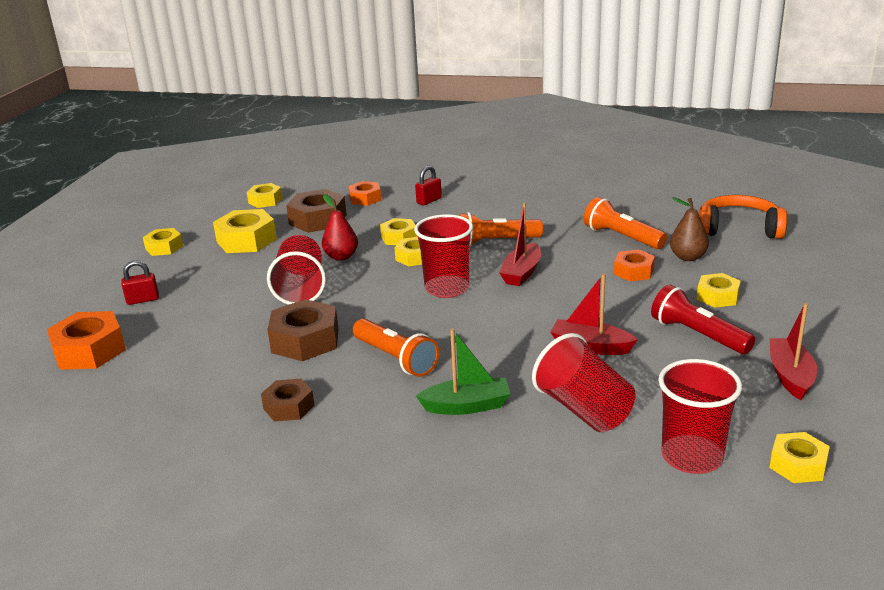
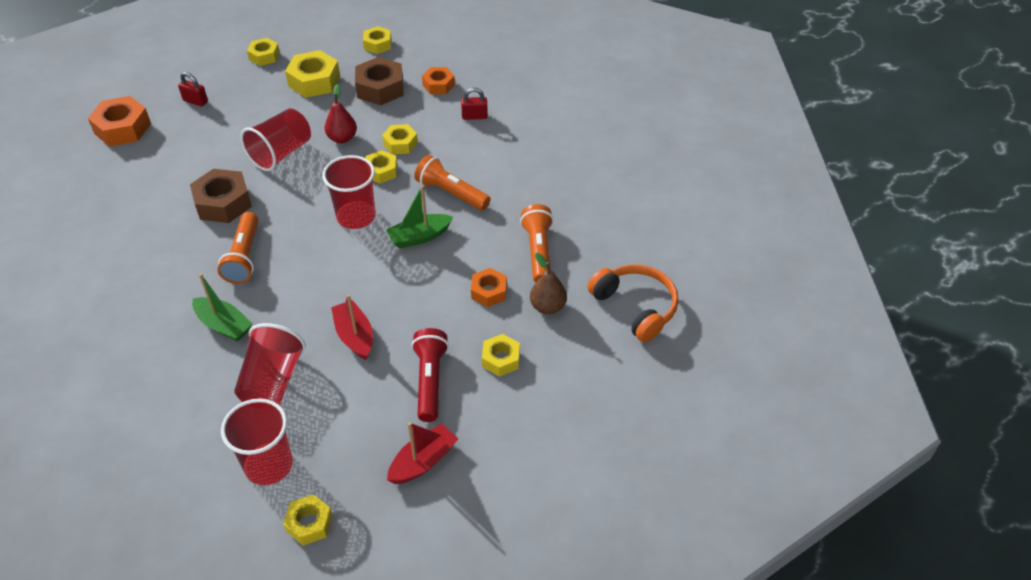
camera: 40 degrees right, 20 degrees up
(289, 407) = (148, 251): brown nut -> none
(521, 273) = (419, 237): red boat -> green boat

